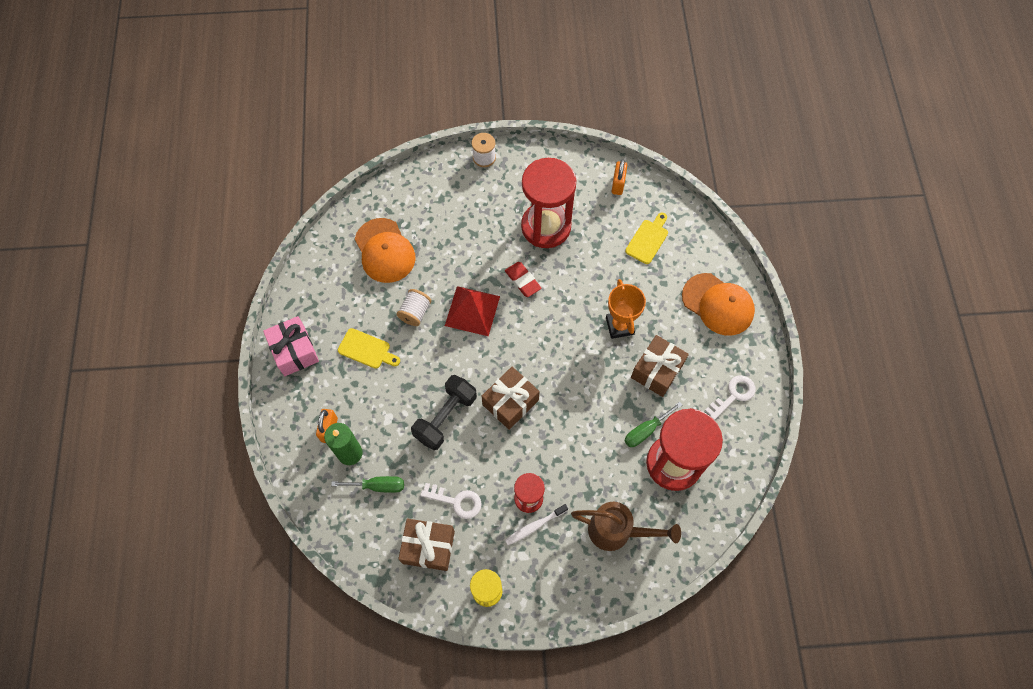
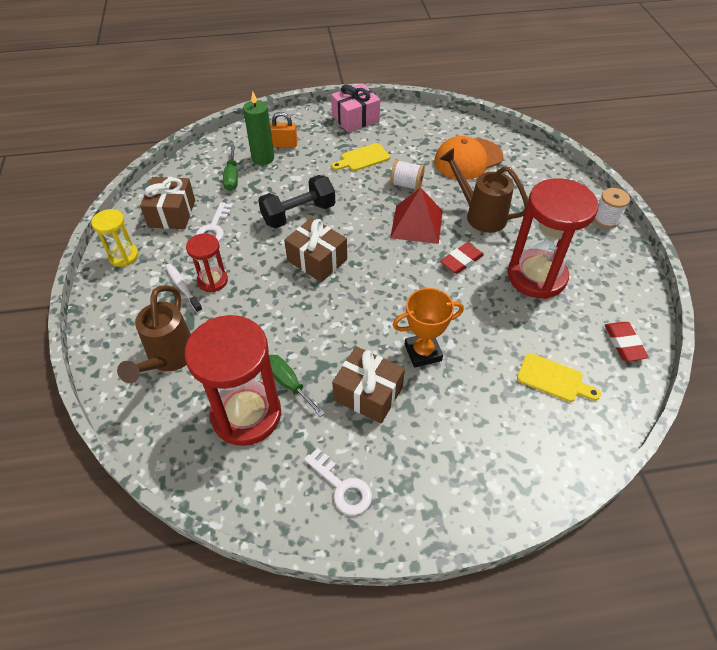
camera: 85 degrees right, 15 degrees down
(367, 350) = (362, 158): yellow cutting board -> yellow cutting board turned 45 degrees clockwise
(445, 417) = (298, 214): black dumbbell -> black dumbbell turned 60 degrees counterclockwise
(466, 255) = (479, 215): none -> brown watering can
(618, 184) = (624, 343): orange padlock -> red eraser
(718, 304) = (477, 466): orange cap -> none

